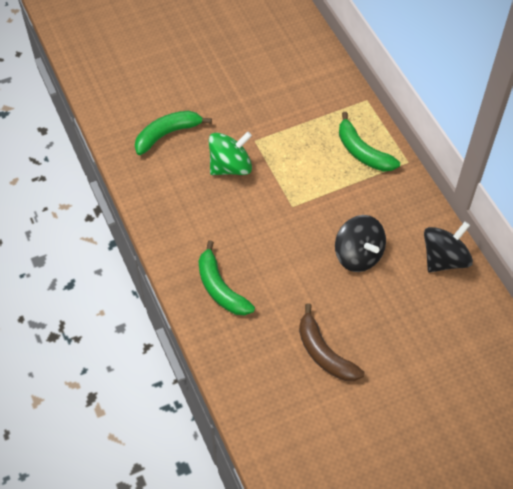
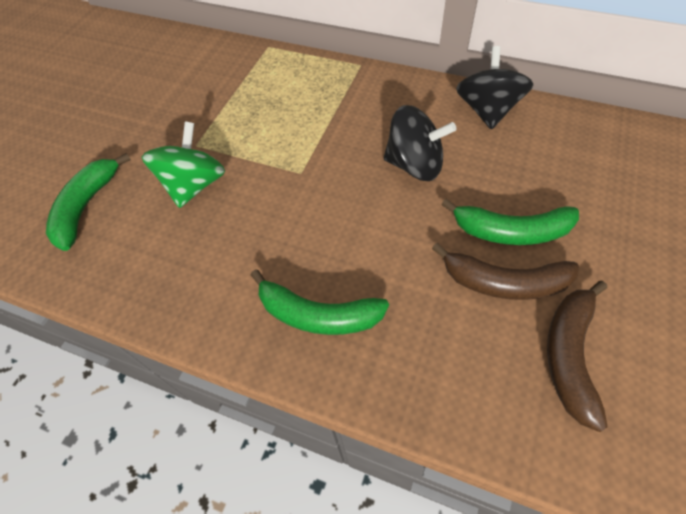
camera: 40 degrees left, 0 degrees up
(311, 408) = (569, 355): none -> brown banana
(362, 152) = (312, 84): green banana -> green banana (511, 231)

